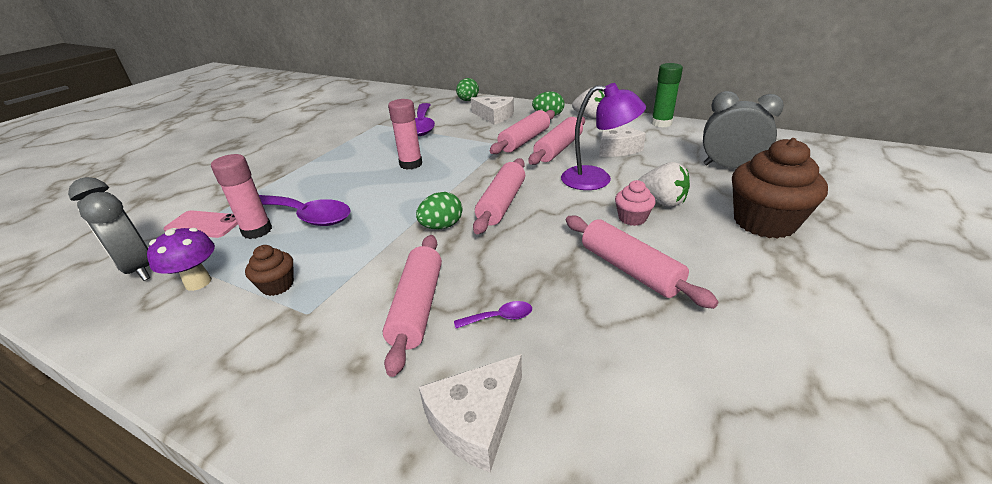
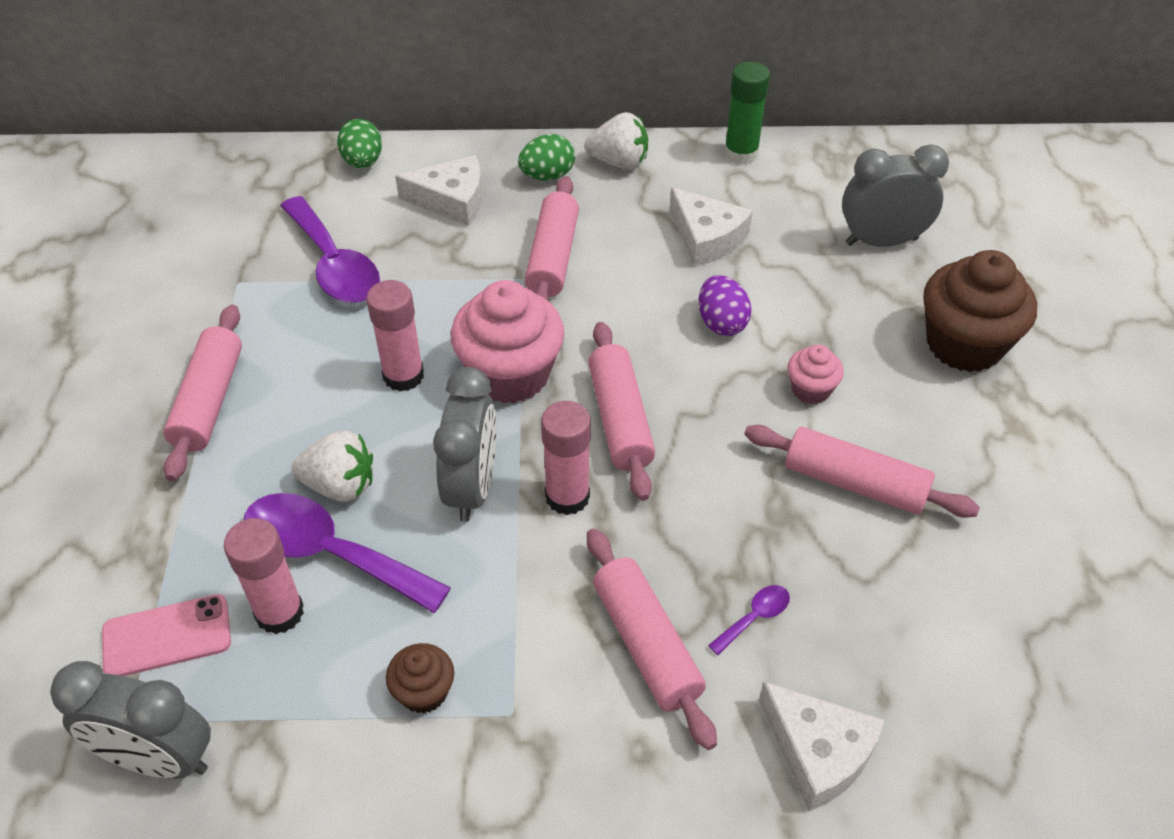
camera: 30 degrees left, 15 degrees up
(198, 282) = (294, 738): purple mushroom -> none
(305, 216) = (331, 553): purple spoon -> purple spoon turned 150 degrees counterclockwise
(397, 210) = (472, 487): none -> grey clock
(441, 226) = (567, 496): green egg -> pink glue stick
(461, 174) = (510, 374): none -> pink cupcake
(475, 420) = (818, 752): white cheese -> white cheese turned 60 degrees counterclockwise
(558, 149) = (621, 264): pink rolling pin -> pink rolling pin (209, 401)
(597, 179) = (721, 323): purple lamp -> purple egg
(661, 202) = (830, 344): white strawberry -> white strawberry (340, 485)

